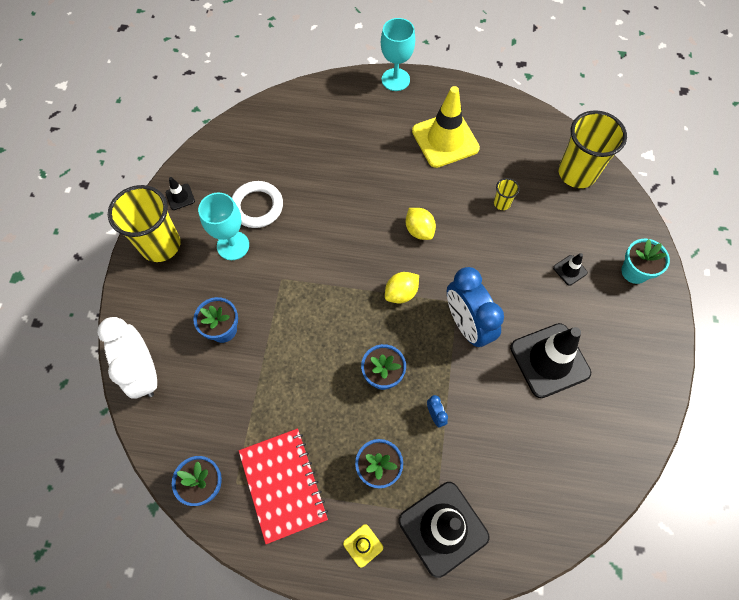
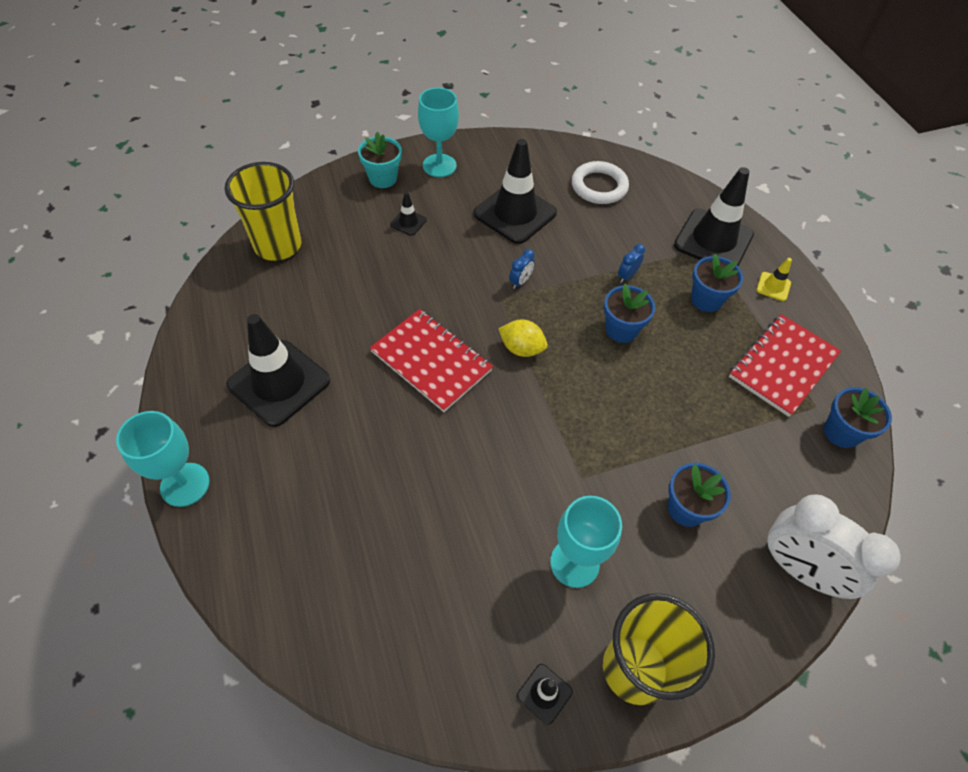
camera: 120 degrees left, 10 degrees down
(144, 372) = (799, 569): white clock -> white clock turned 90 degrees clockwise
(257, 206) = (498, 565): white ring -> white ring (599, 186)
(419, 230) = (431, 361): yellow lemon -> red notebook
(445, 140) = (279, 383): yellow traffic cone -> black traffic cone
(467, 325) = (520, 282): blue clock -> blue clock, size x0.41
(502, 203) = (352, 297): yellow cup -> none
(638, 325) = (439, 165): none -> turquoise goblet

